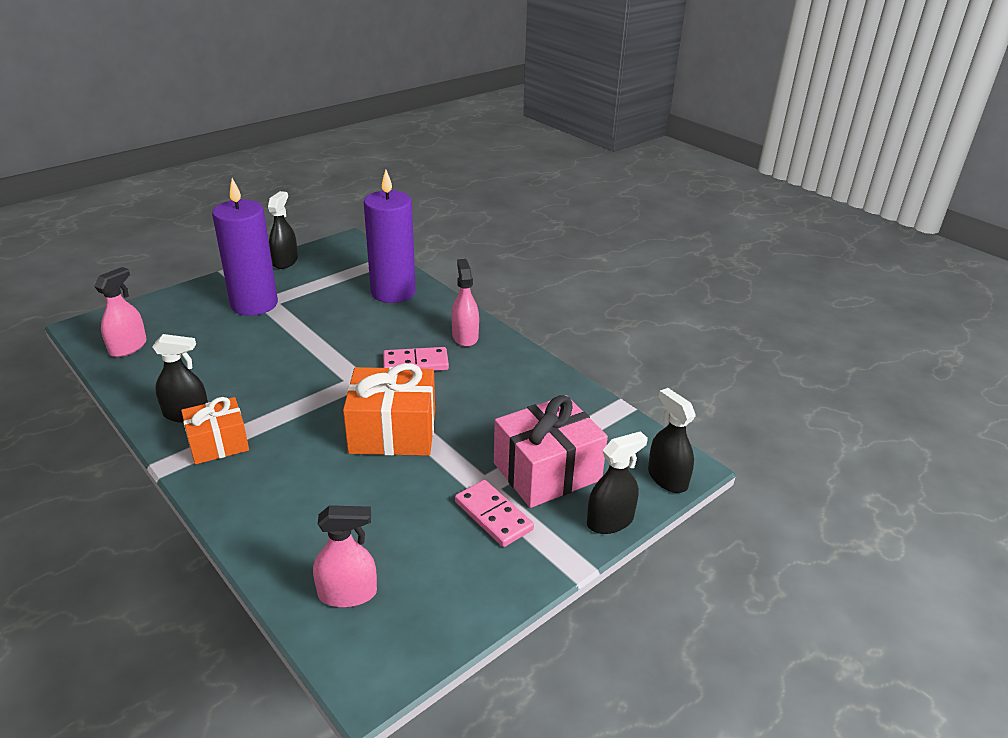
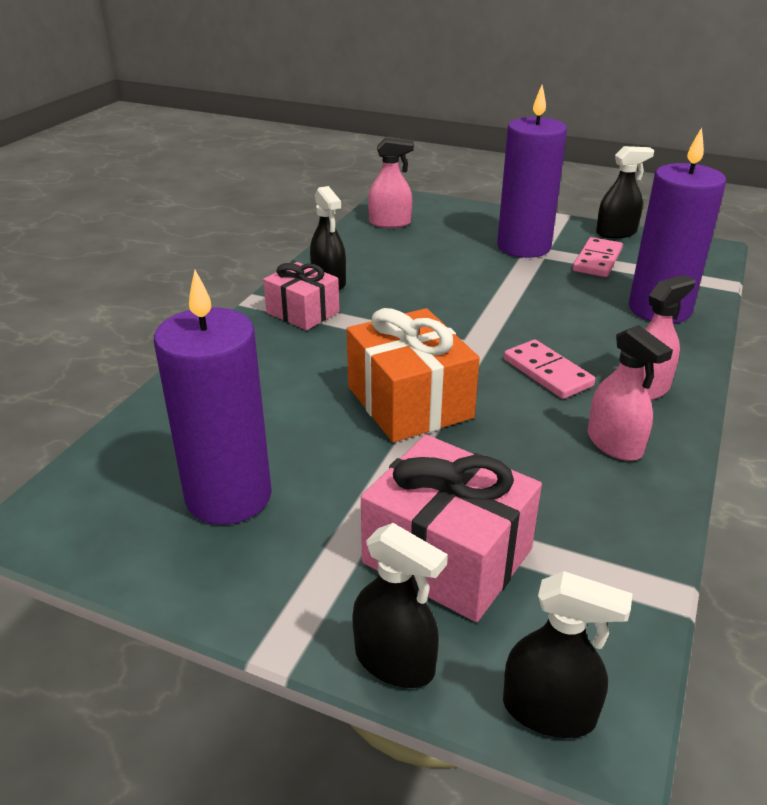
camera: 65 degrees right, 0 degrees up
(218, 443) = (303, 312): orange gift -> pink gift
(347, 593) = (143, 465): pink spray bottle -> pink spray bottle (614, 444)
(422, 553) = (228, 496): none -> purple candle
(493, 516) = (325, 533): pink domino -> pink domino (597, 260)
(667, 478) = (549, 711): black spray bottle -> black spray bottle turned 75 degrees clockwise

